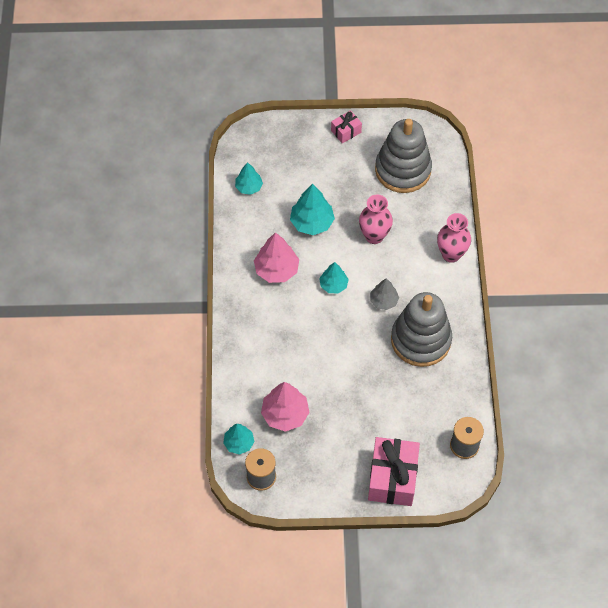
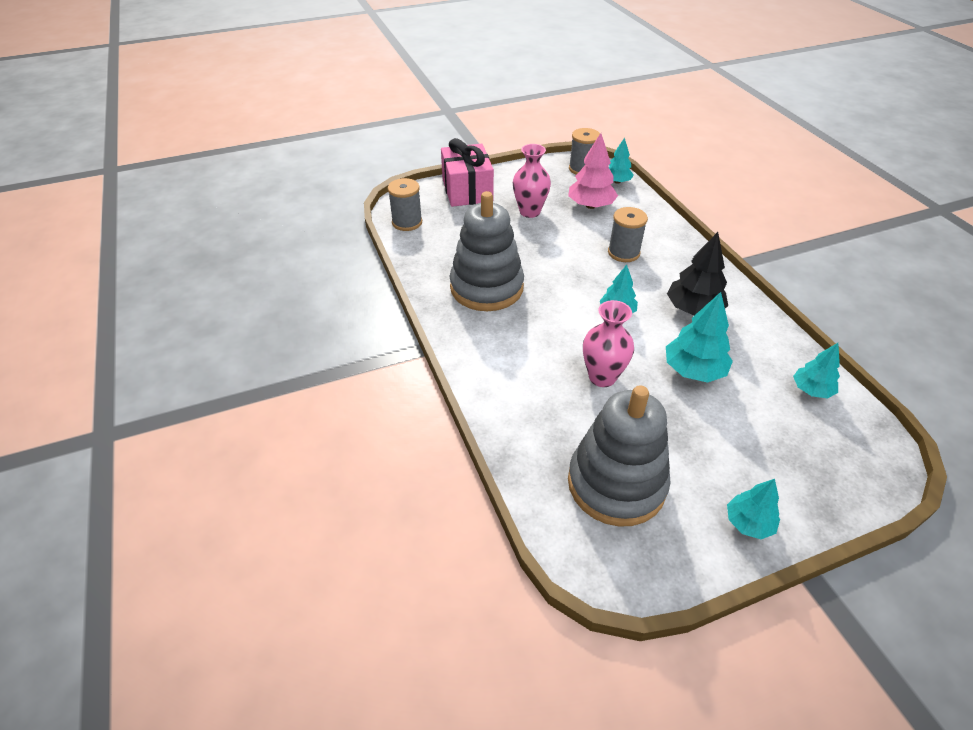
camera: 160 degrees right, 15 degrees down
(276, 270) = (693, 309): pink tree -> black tree
(292, 343) = (623, 253): none -> grey spool
(346, 131) = (748, 523): pink gift -> turquoise tree
(383, 301) = (548, 312): grey tree -> none
(451, 254) = (487, 383): pink vase -> pink vase (530, 212)

